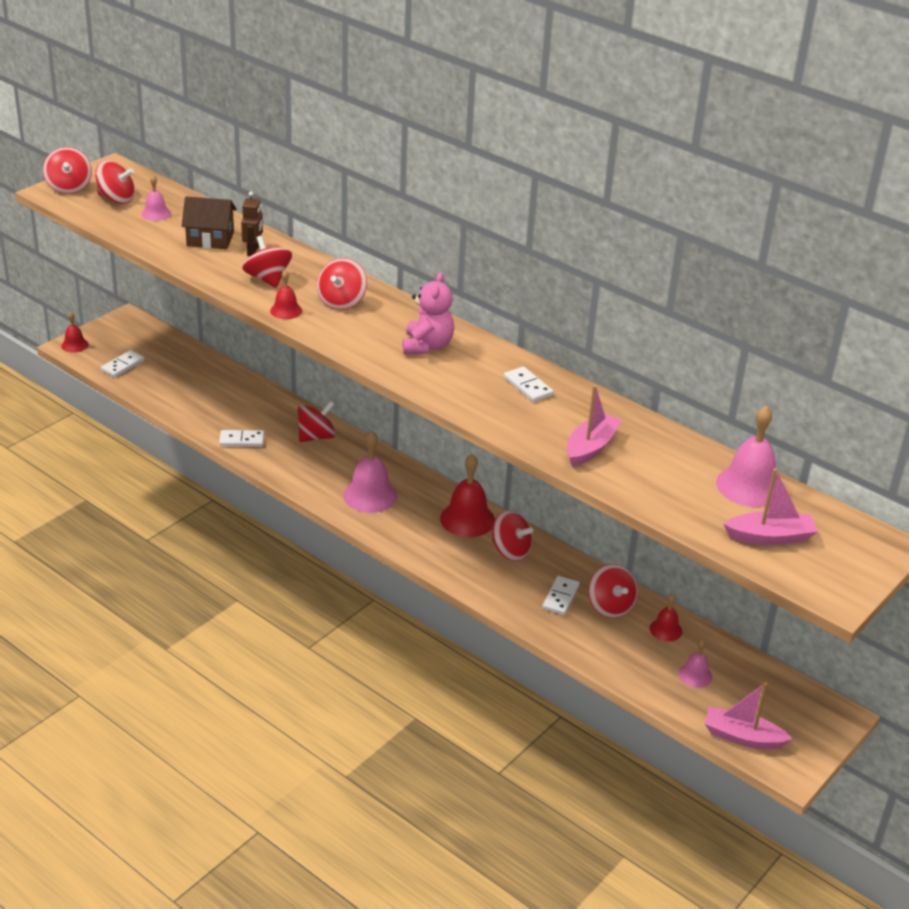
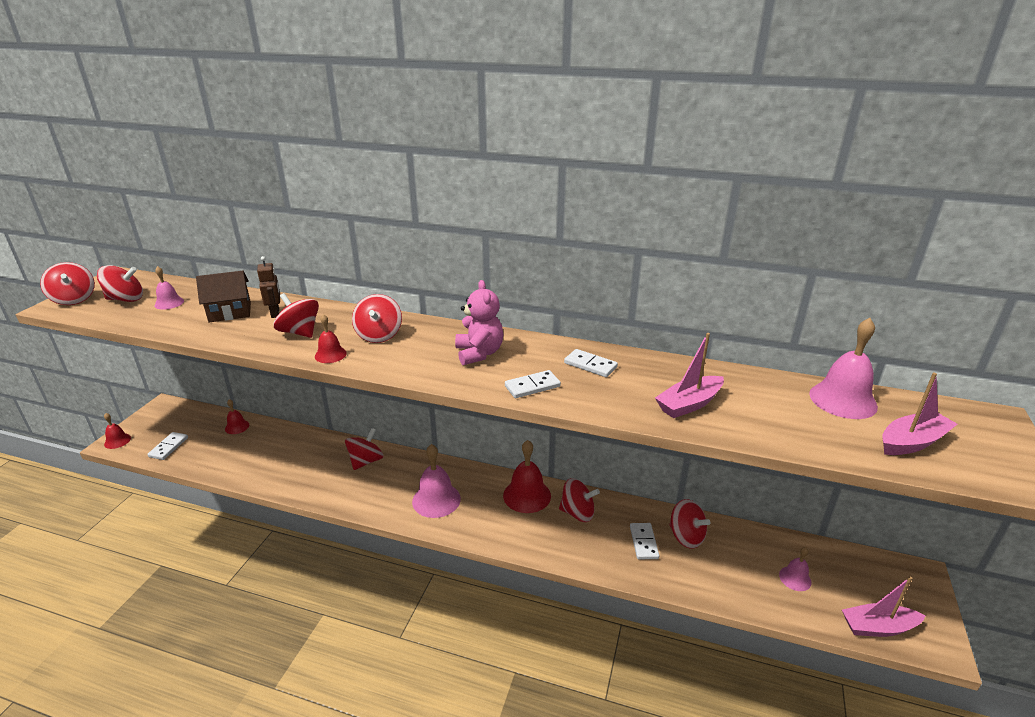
camera: 20 degrees left, 5 degrees down
(242, 440) = (301, 484): white domino -> white domino (532, 386)
(590, 447) = (689, 404): pink boat -> pink boat turned 135 degrees counterclockwise
(665, 630) = (741, 543): red bell -> red bell (237, 427)

